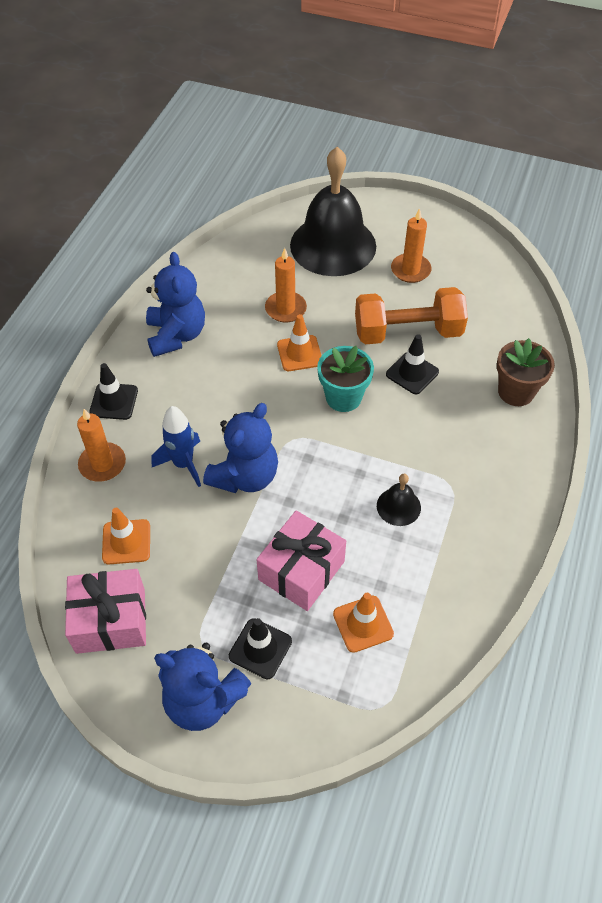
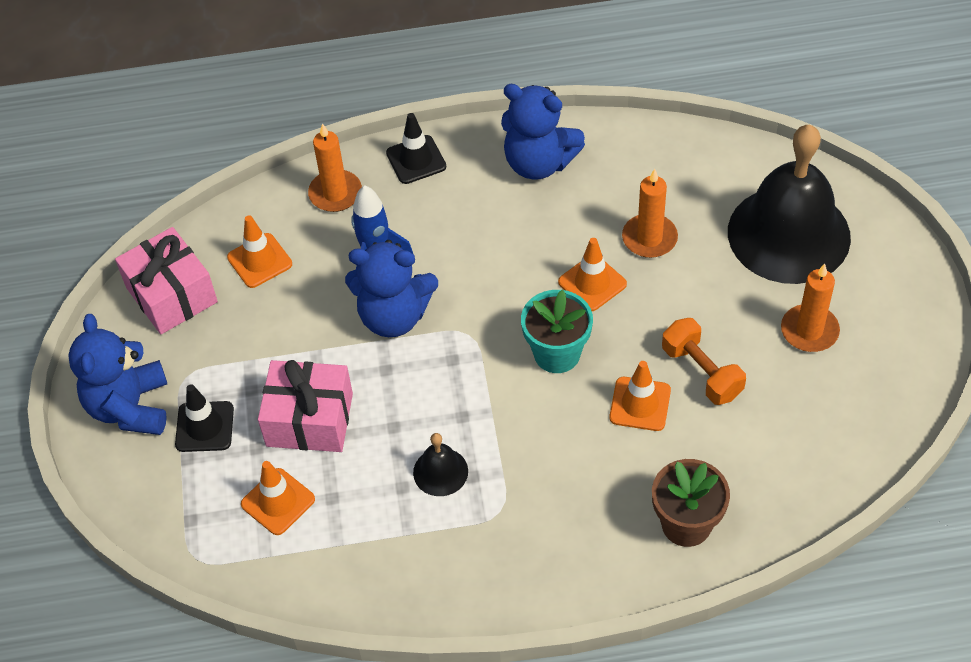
camera: 65 degrees right, 0 degrees up
(176, 335) = (539, 163): blue teddy bear -> blue teddy bear turned 60 degrees clockwise
(407, 332) = (702, 372): orange dumbbell -> orange dumbbell, size x0.63
(412, 373) = (640, 404): black traffic cone -> orange traffic cone

